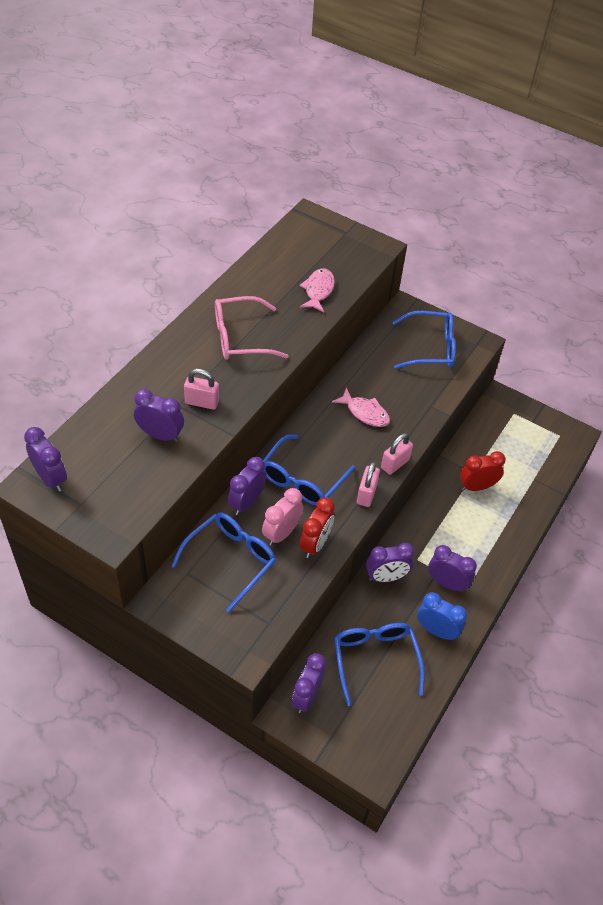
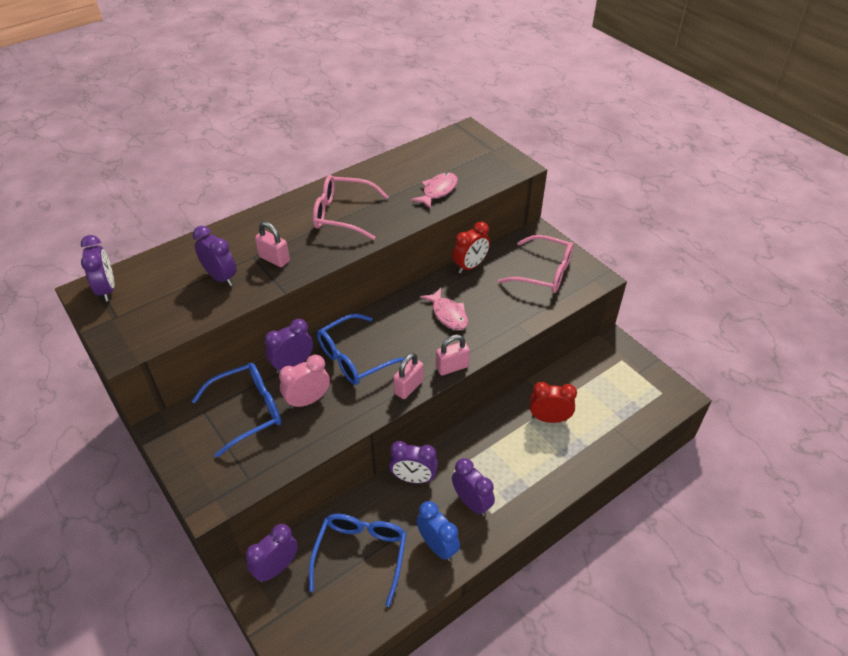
camera: 25 degrees right, 5 degrees down
(315, 544) = (333, 419): red clock -> red clock (470, 266)
(430, 348) = (543, 272): blue glasses -> pink glasses

